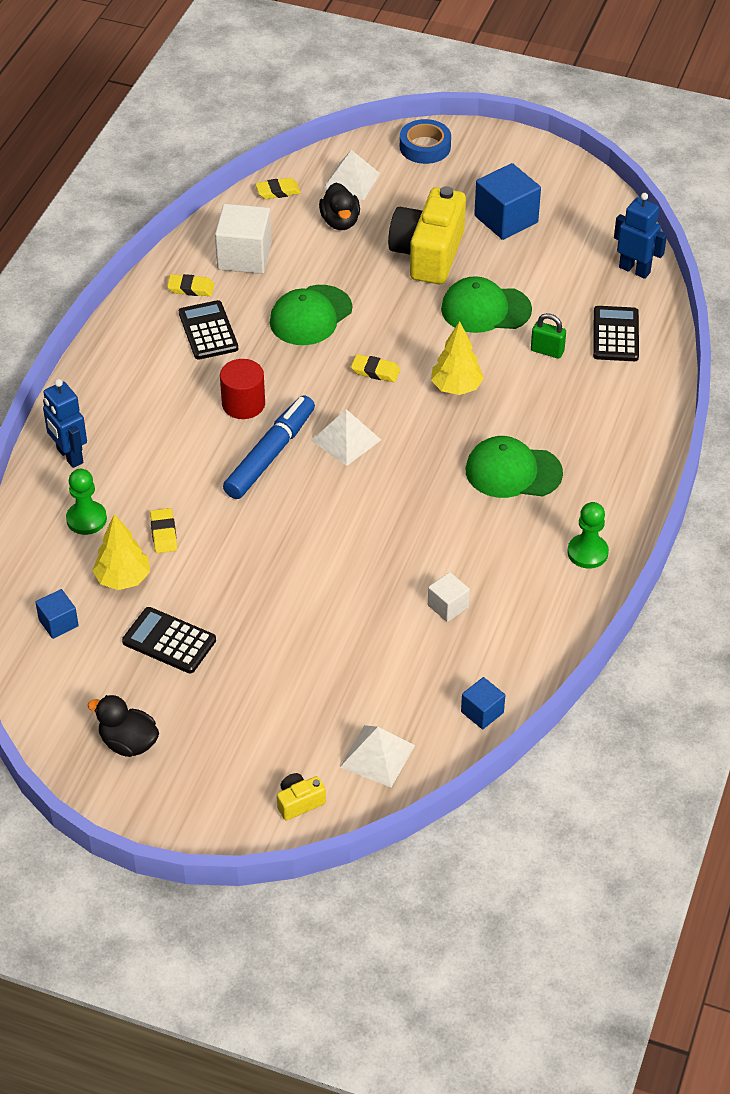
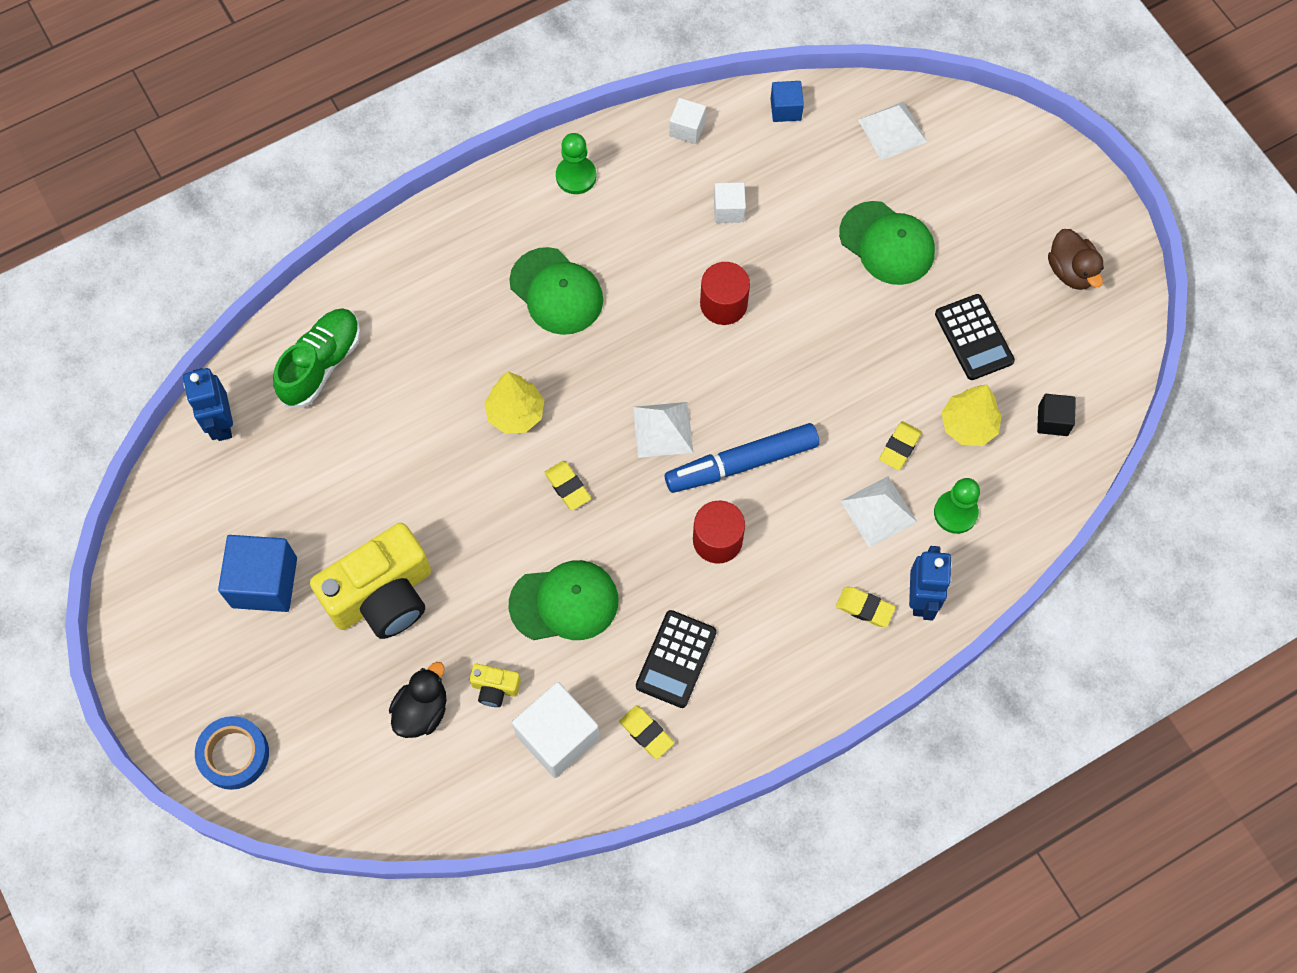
camera: 140 degrees left, 20 degrees up
(58, 623) = (1052, 421): blue cube -> black cube
(128, 743) = (1071, 271): black duck -> brown duck
(278, 191) = (442, 810): yellow eraser -> yellow eraser (864, 608)
(299, 802) = (979, 136): yellow camera -> yellow camera (495, 688)
(351, 181) = (356, 764): white pyramid -> white pyramid (878, 511)
(384, 541) = (723, 304): none -> red cylinder
(485, 309) = (400, 483): green cap -> green cap (887, 243)
(543, 643) = (687, 128): none -> white cube
(547, 351) = (398, 392): green padlock -> none
(615, 335) = (321, 364): black calculator -> green shoe

